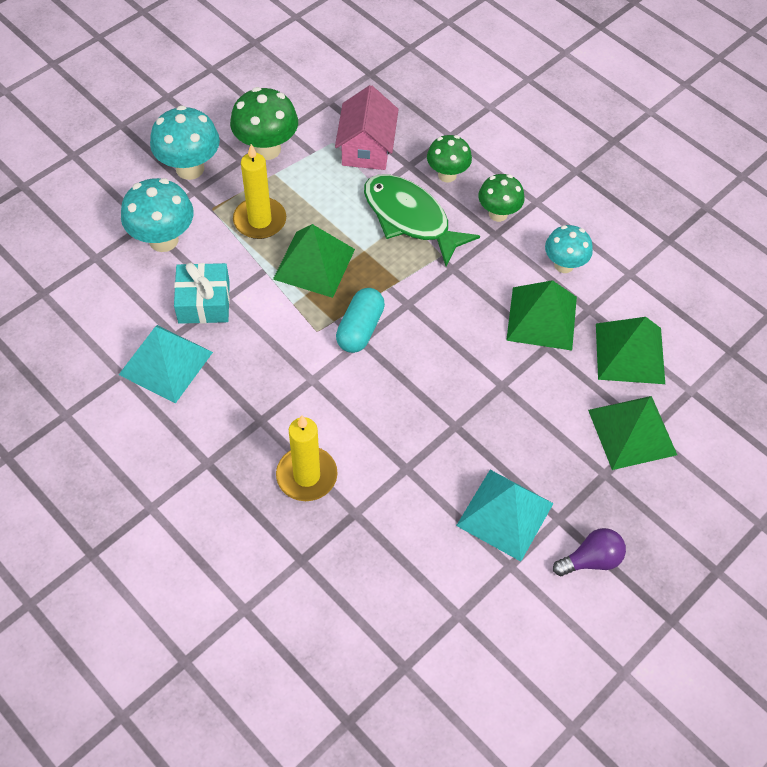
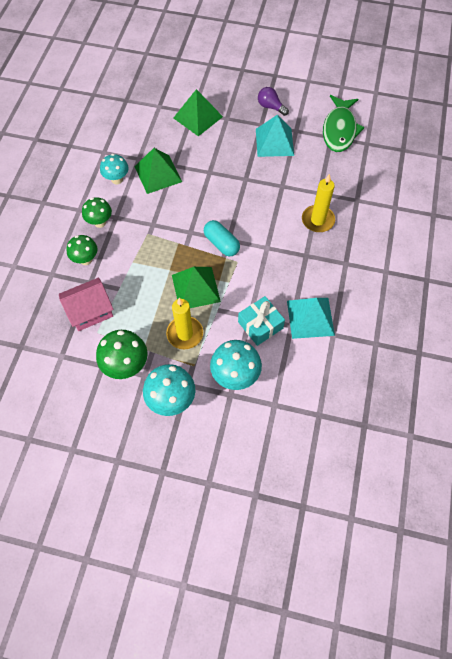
camera: 120 degrees left, 5 degrees up
(360, 329) = (221, 243): turquoise capsule -> turquoise capsule turned 60 degrees clockwise
(410, 218) = (131, 260): green fish -> green fish (339, 130)
(629, 353) = (154, 134): green pyramid -> none

